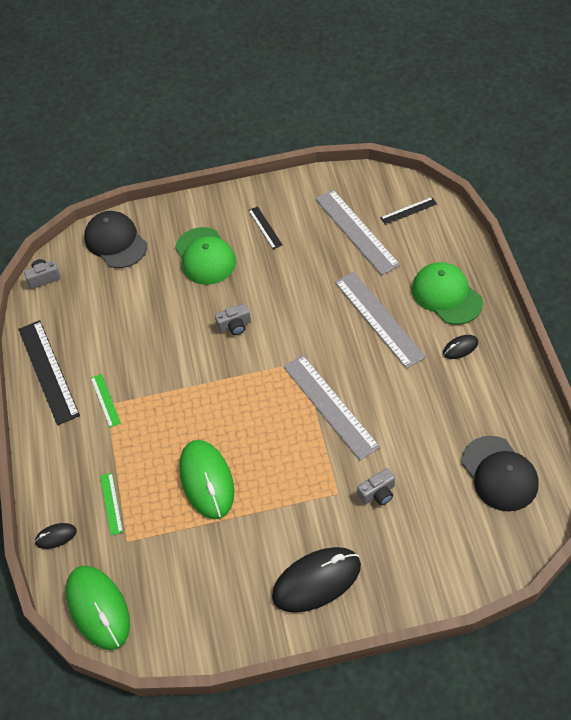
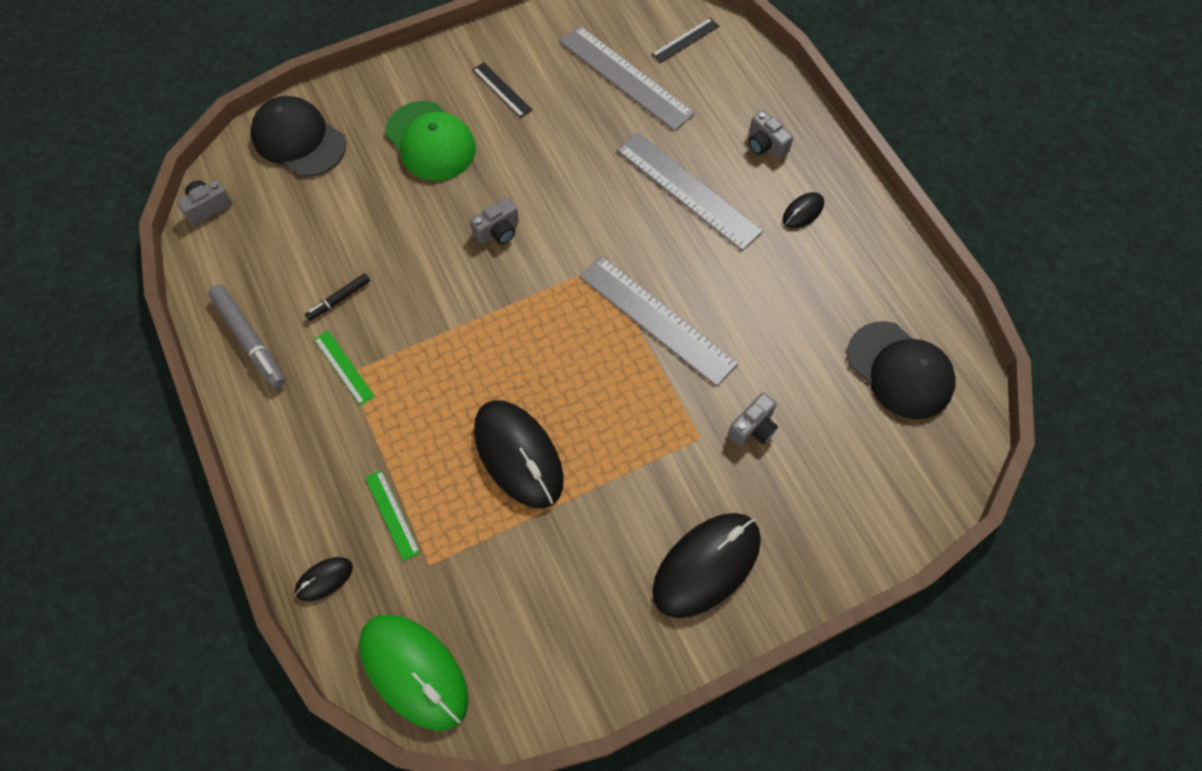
camera: 20 degrees left, 10 degrees up
(48, 371) = (250, 340): black ruler -> grey marker
(114, 354) = (339, 299): none -> black marker
(207, 481) = (518, 455): green mouse -> black mouse
(446, 295) = (765, 145): green cap -> grey camera

